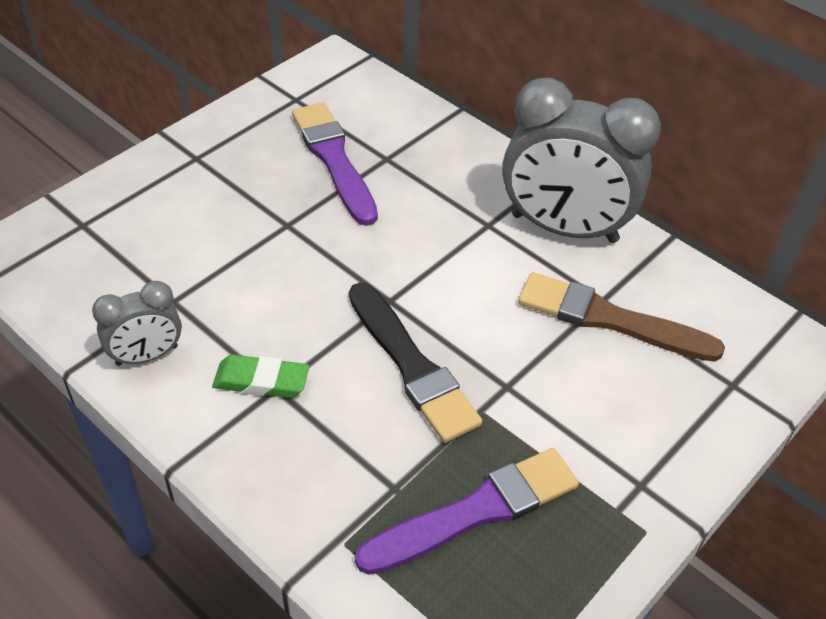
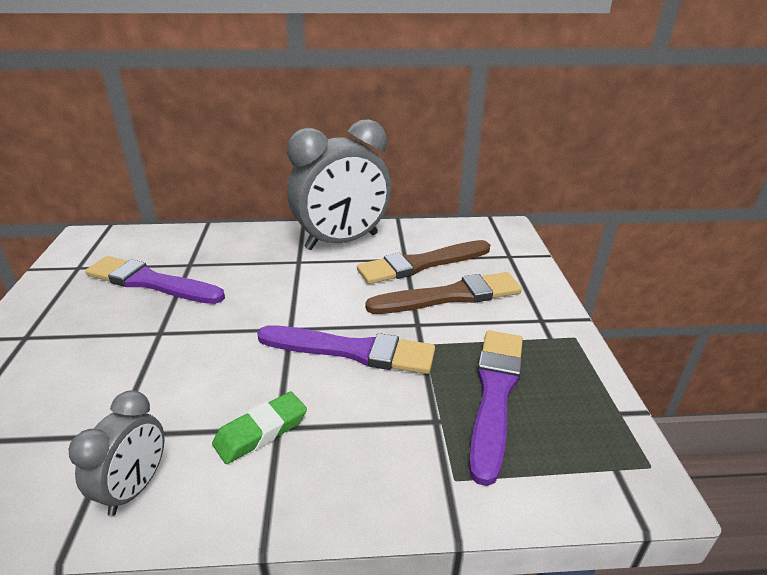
camera: 45 degrees left, 15 degrees down
(412, 366) = (352, 351): black brush -> purple brush
(583, 381) = (450, 296): none -> brown brush

